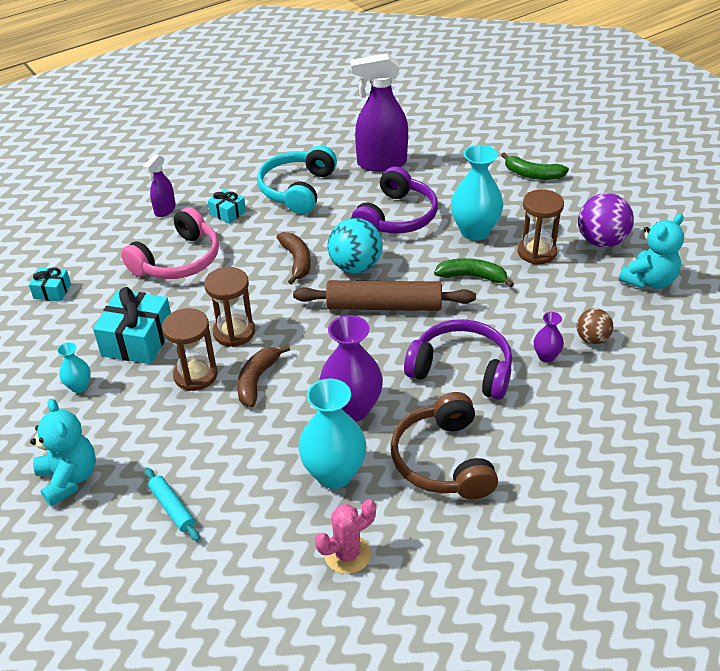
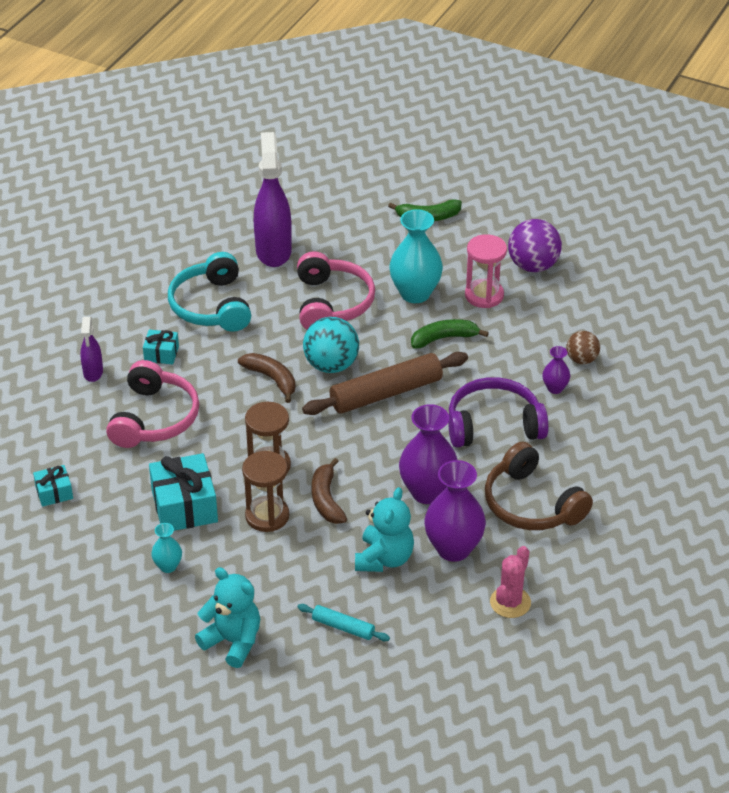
camera: 30 degrees left, 0 degrees up
(334, 474) = (453, 549): turquoise vase -> purple vase
(381, 163) = (273, 251): purple spray bottle -> purple spray bottle turned 120 degrees clockwise
(396, 217) = (332, 303): purple headphones -> pink headphones
(536, 252) = (484, 295): brown hourglass -> pink hourglass
(649, 281) = (595, 290): turquoise teddy bear -> turquoise teddy bear (384, 558)

